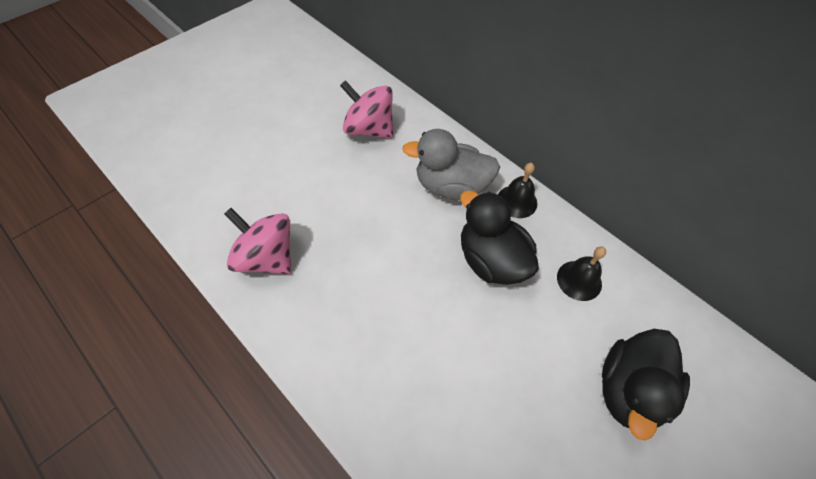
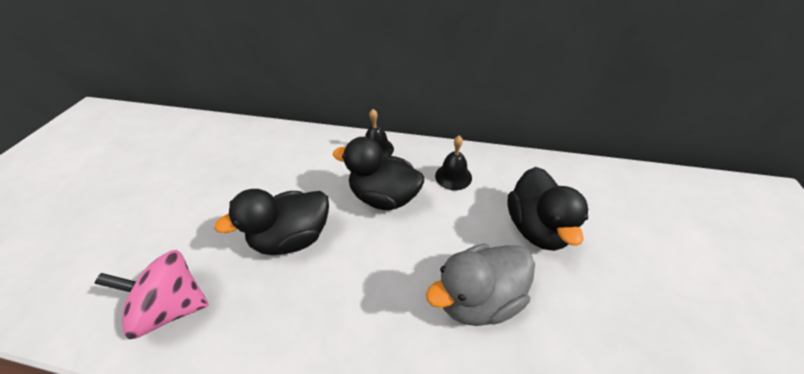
camera: 30 degrees left, 10 degrees down
(369, 129) = (228, 155): pink spinning top -> none
(384, 252) = (293, 237): none -> black duck
(451, 187) = (321, 163): grey duck -> grey duck (478, 297)

